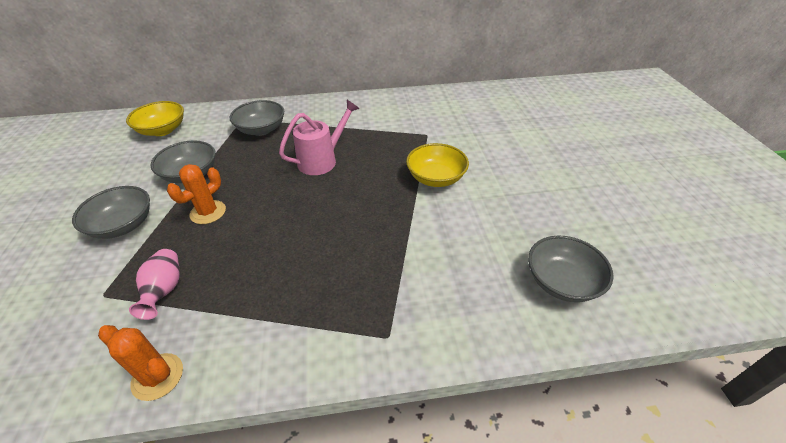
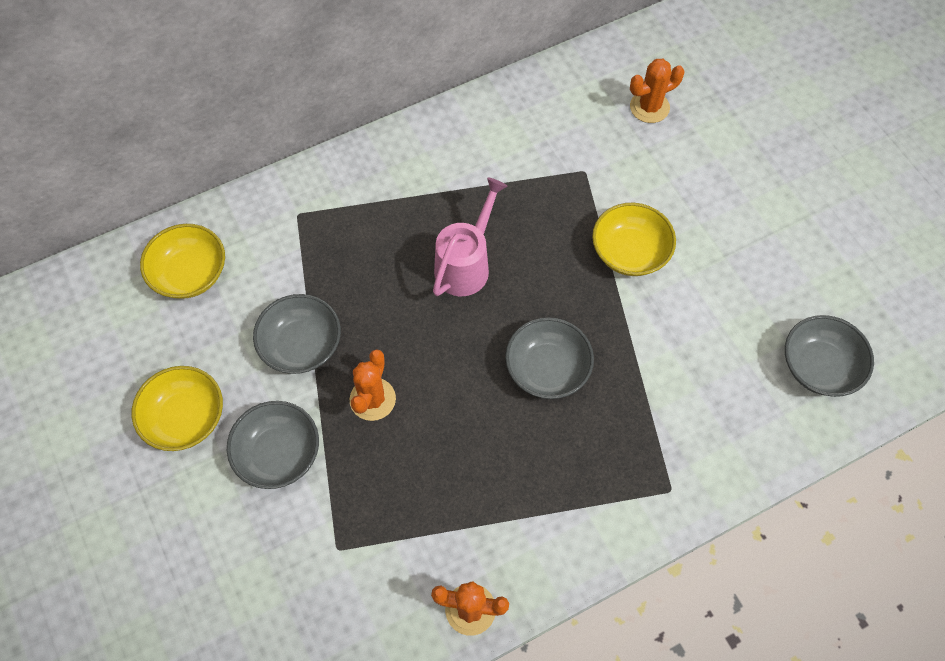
camera: 20 degrees left, 20 degrees up
(90, 192) = (185, 418): none -> yellow bowl
(164, 290) = (403, 520): pink vase -> none
(261, 129) = (341, 228): grey bowl -> grey bowl (547, 369)
(485, 116) = (649, 107): none -> orange cactus

